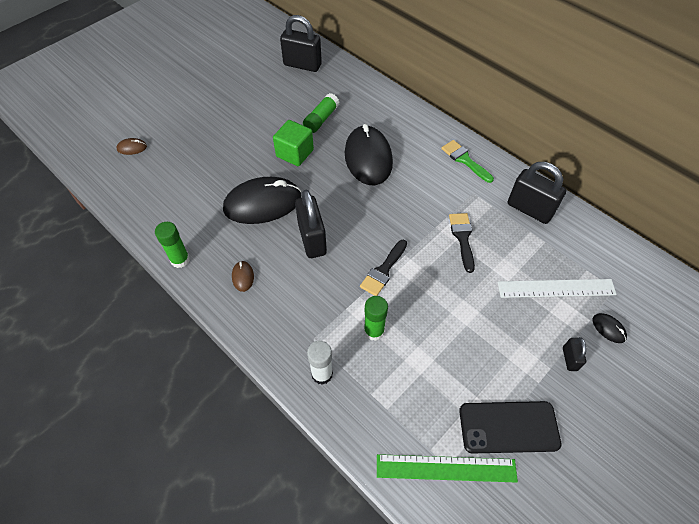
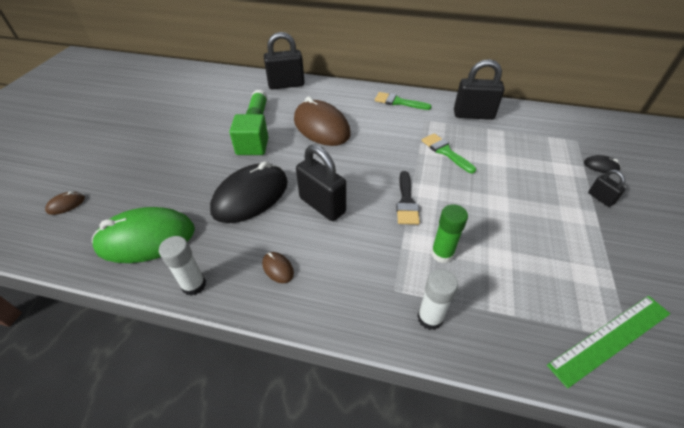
camera: 30 degrees left, 10 degrees down
(169, 205) = (146, 239): none -> green mouse
(180, 260) = (194, 285): green glue stick -> white glue stick
(302, 65) = (211, 85): black padlock -> black padlock (286, 85)
(368, 158) = (321, 127): black mouse -> brown mouse
(462, 238) = (445, 152): black brush -> green brush
(508, 427) = (616, 272): black phone -> none
(556, 288) = (542, 156): white ruler -> none

